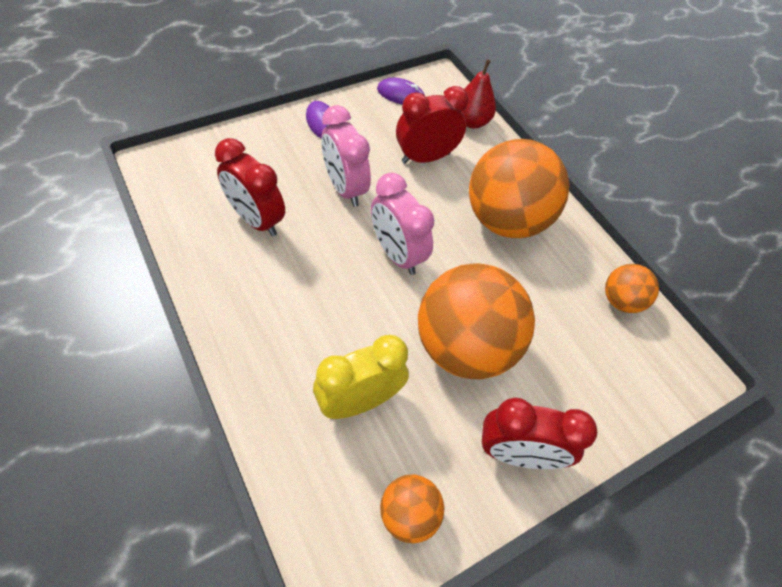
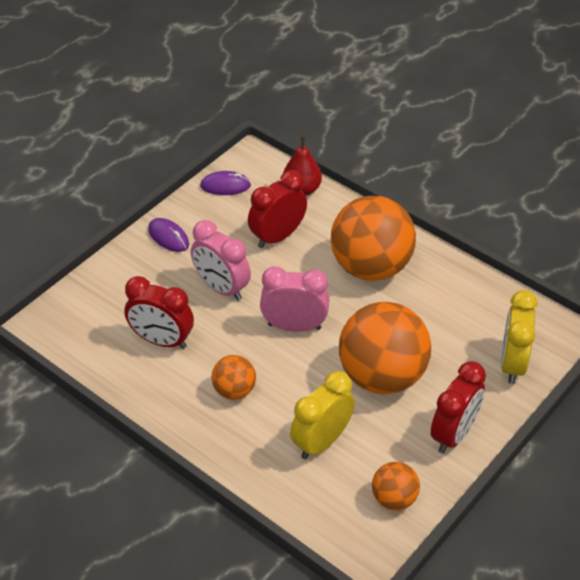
camera: 15 degrees left, 10 degrees down
(397, 254) = (294, 326): pink clock -> pink clock turned 150 degrees clockwise
(517, 454) = (454, 434): red clock -> red clock turned 45 degrees counterclockwise
(620, 301) = (489, 299): orange ball -> orange ball (234, 390)
(620, 389) = (512, 364): none -> yellow clock

